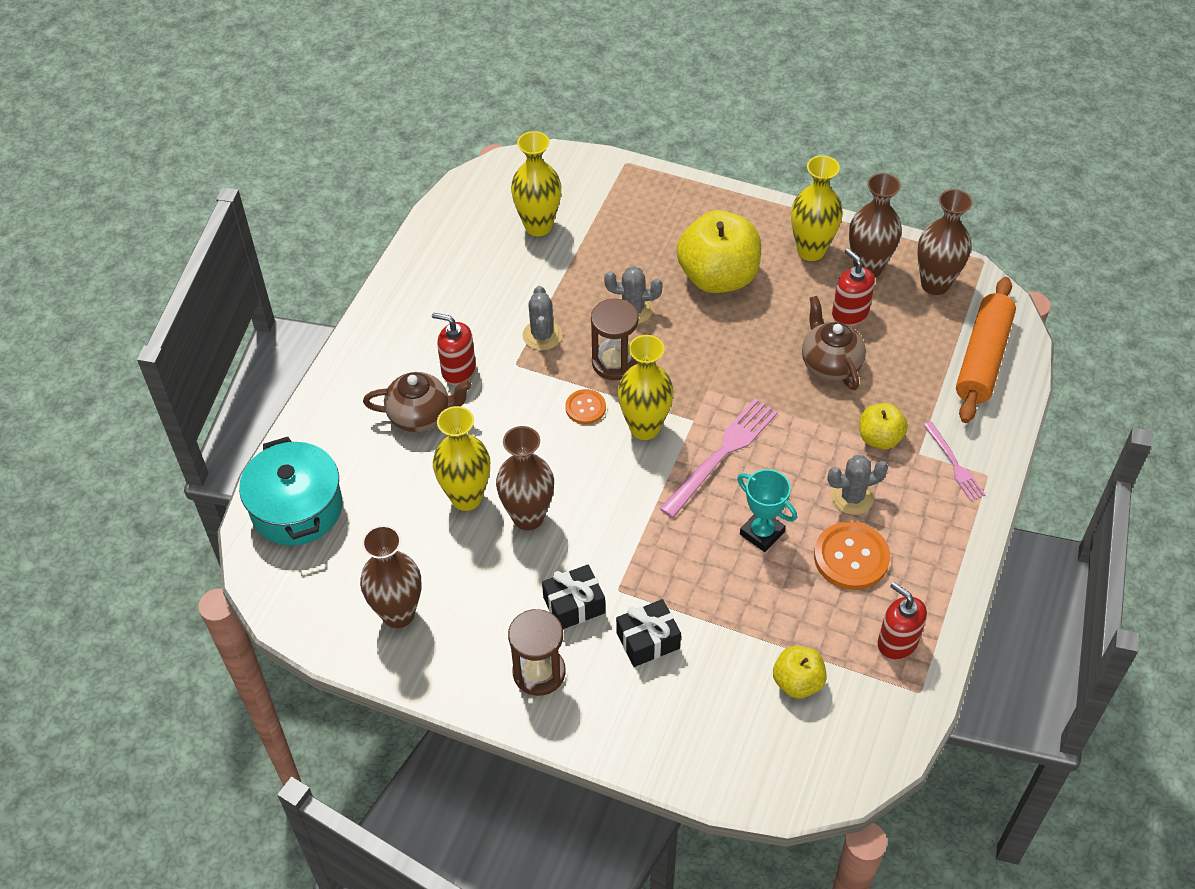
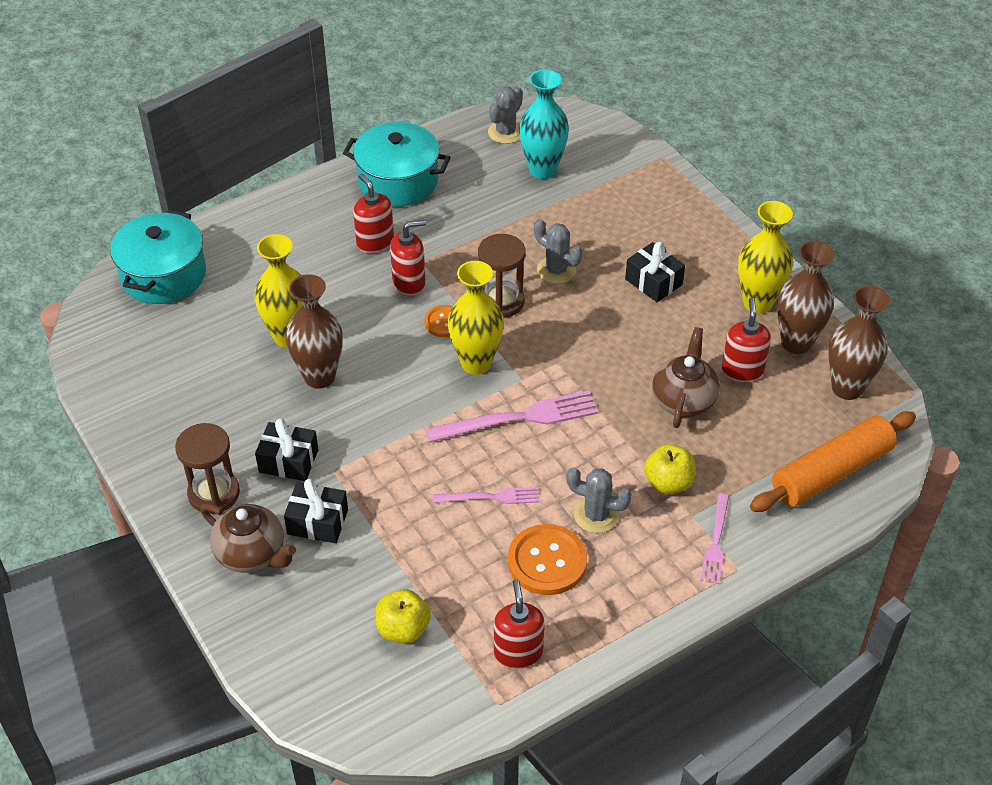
camera: 35 degrees right, 5 degrees down
(398, 614) = (158, 389): brown vase -> none
(420, 415) = (314, 259): brown teapot -> brown teapot (252, 554)
(424, 303) = (398, 181): none -> turquoise pot
(522, 389) = (409, 282): none -> red soap dispenser
(538, 226) = (542, 170): yellow vase -> turquoise vase
(542, 335) = (464, 251): grey cactus -> grey cactus (506, 132)
(718, 277) = (653, 282): yellow apple -> black gift
(762, 533) = (491, 497): turquoise trophy -> pink fork

